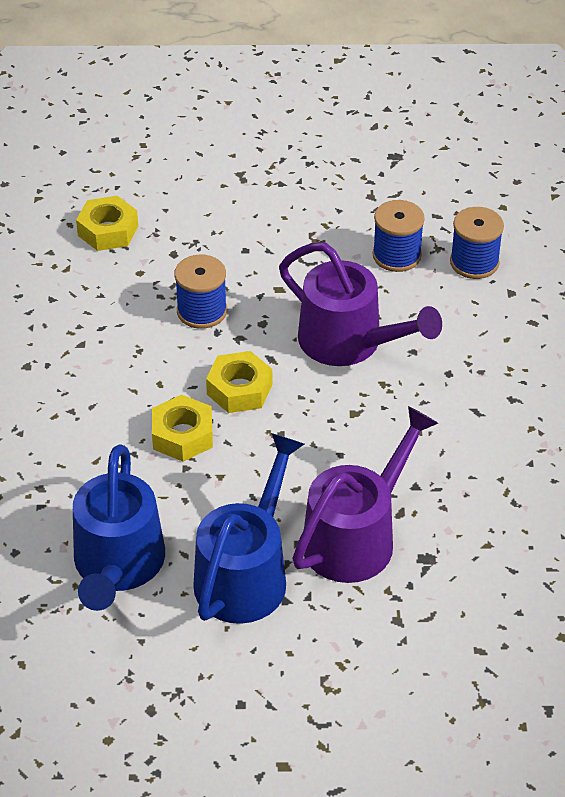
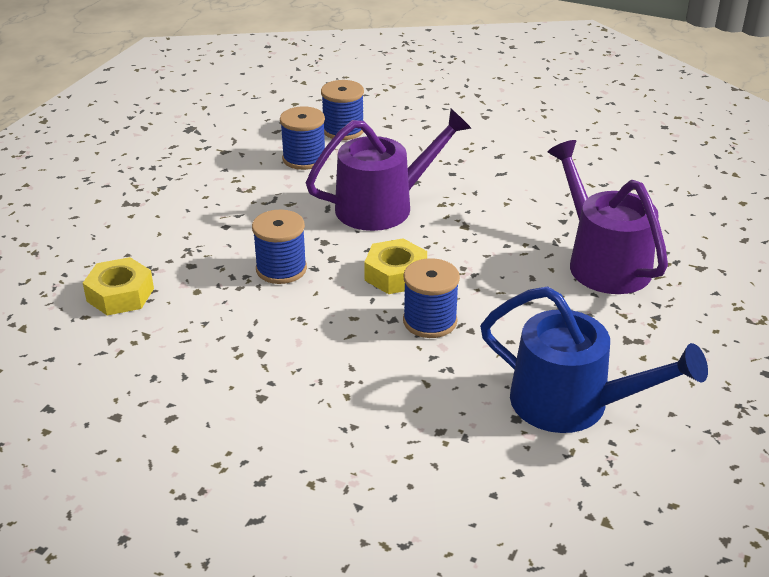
camera: 65 degrees left, 10 degrees down
(182, 435) = (430, 321): yellow nut -> blue spool
(245, 574) = (617, 330): blue watering can -> none

